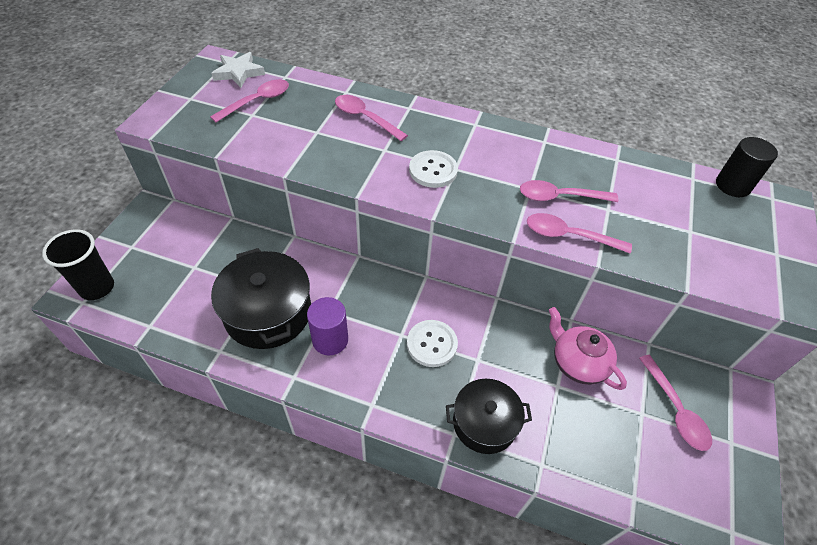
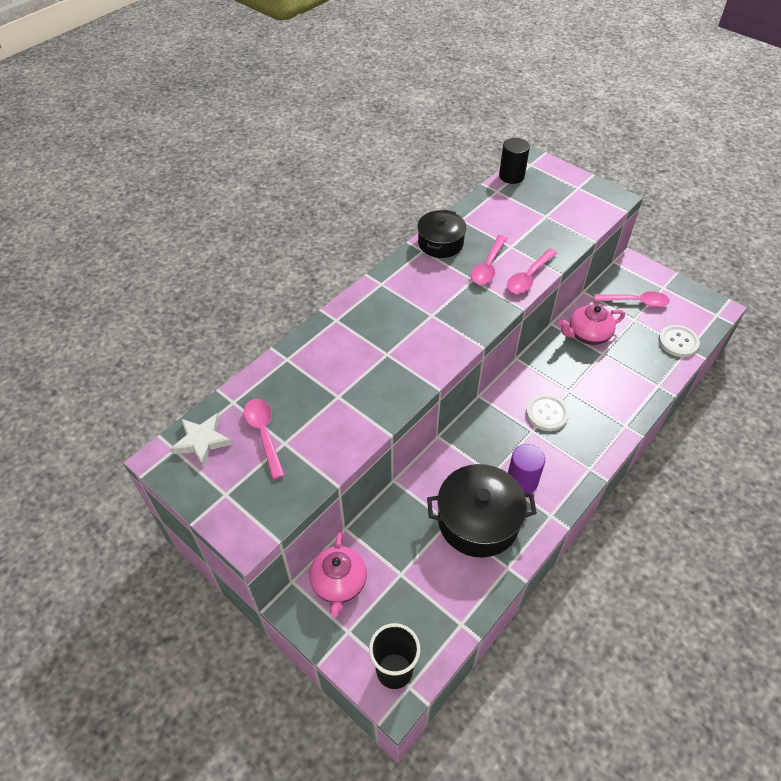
camera: 65 degrees left, 0 degrees up
(176, 228) = (339, 583): none -> pink teapot
(365, 118) = (335, 355): pink spoon -> none
(433, 170) = (427, 329): white button -> white button (678, 342)
(484, 423) = (621, 405): black pot -> black pot (440, 243)

